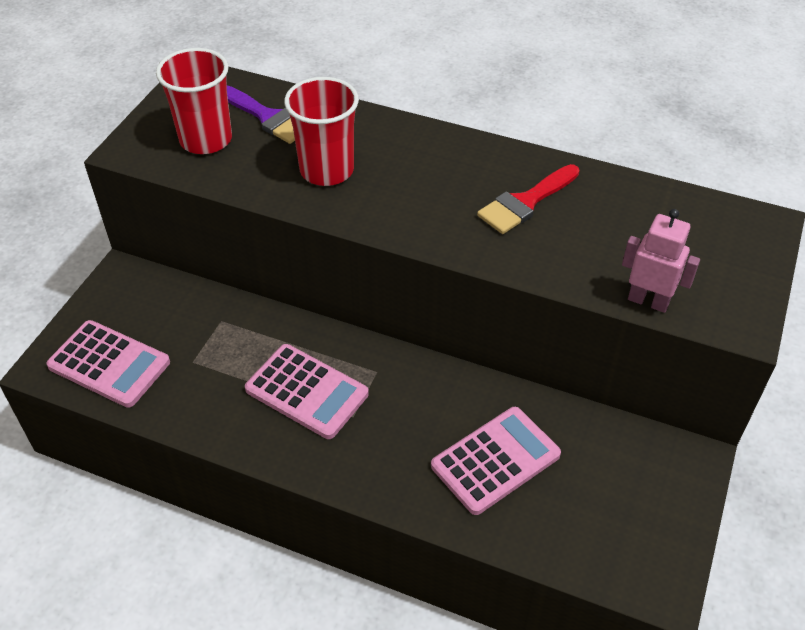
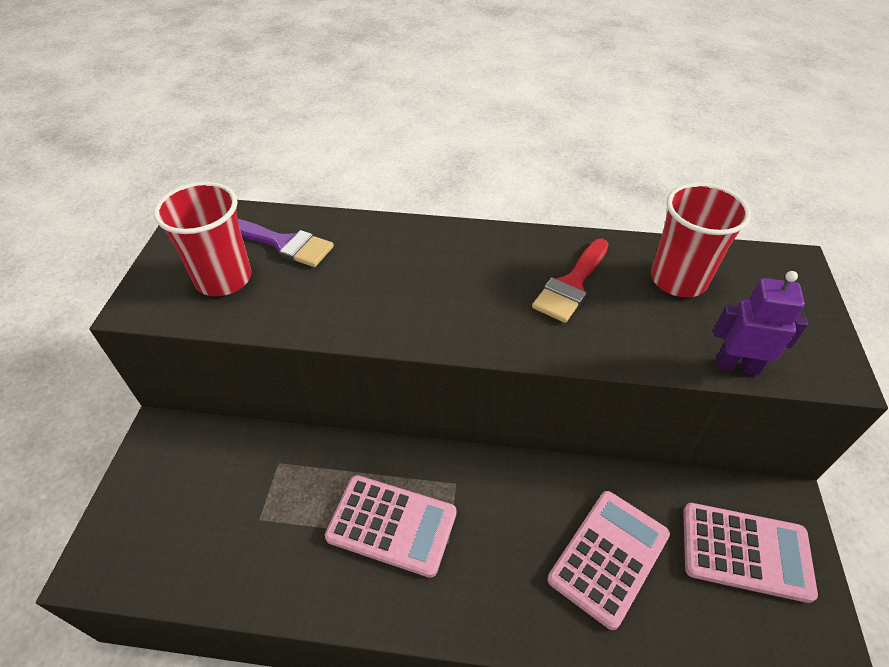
camera: 15 degrees left, 0 degrees up
(109, 364) = (165, 545): pink calculator -> pink calculator (745, 551)
(327, 170) = (362, 288): red cup -> red cup (678, 279)
(648, 301) = (737, 366): pink robot -> purple robot

